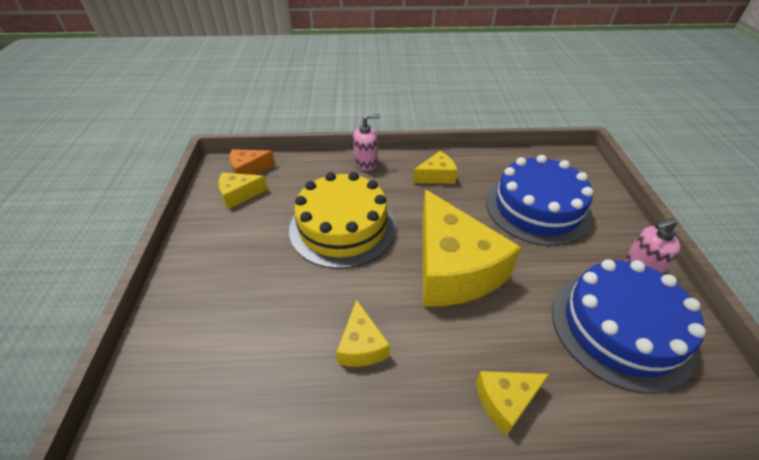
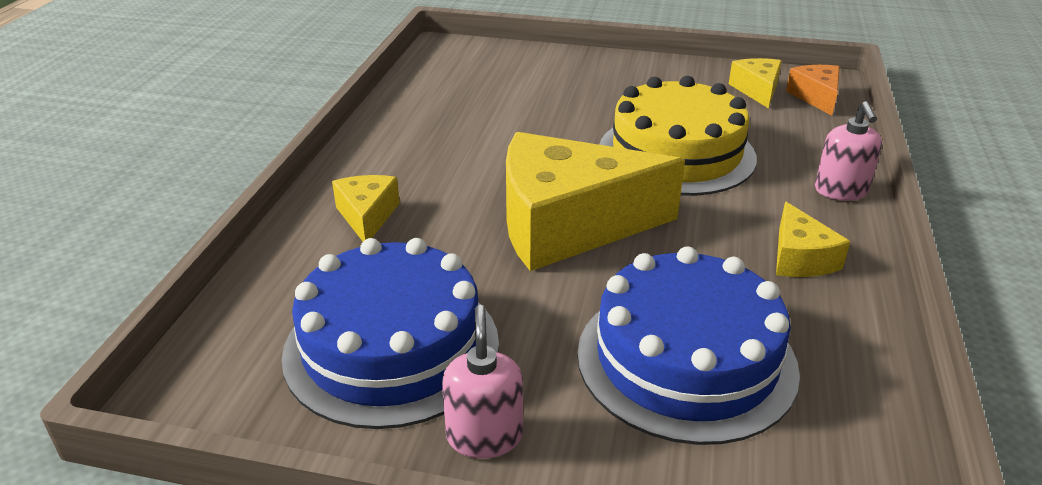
camera: 105 degrees right, 10 degrees down
(361, 345) = (484, 145): yellow cheese -> none

